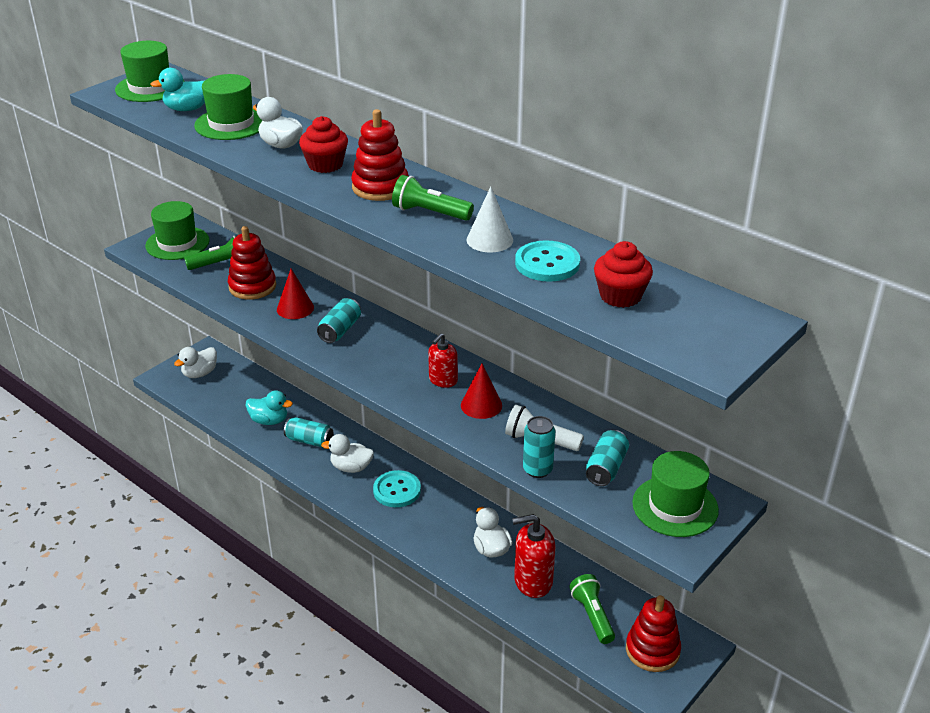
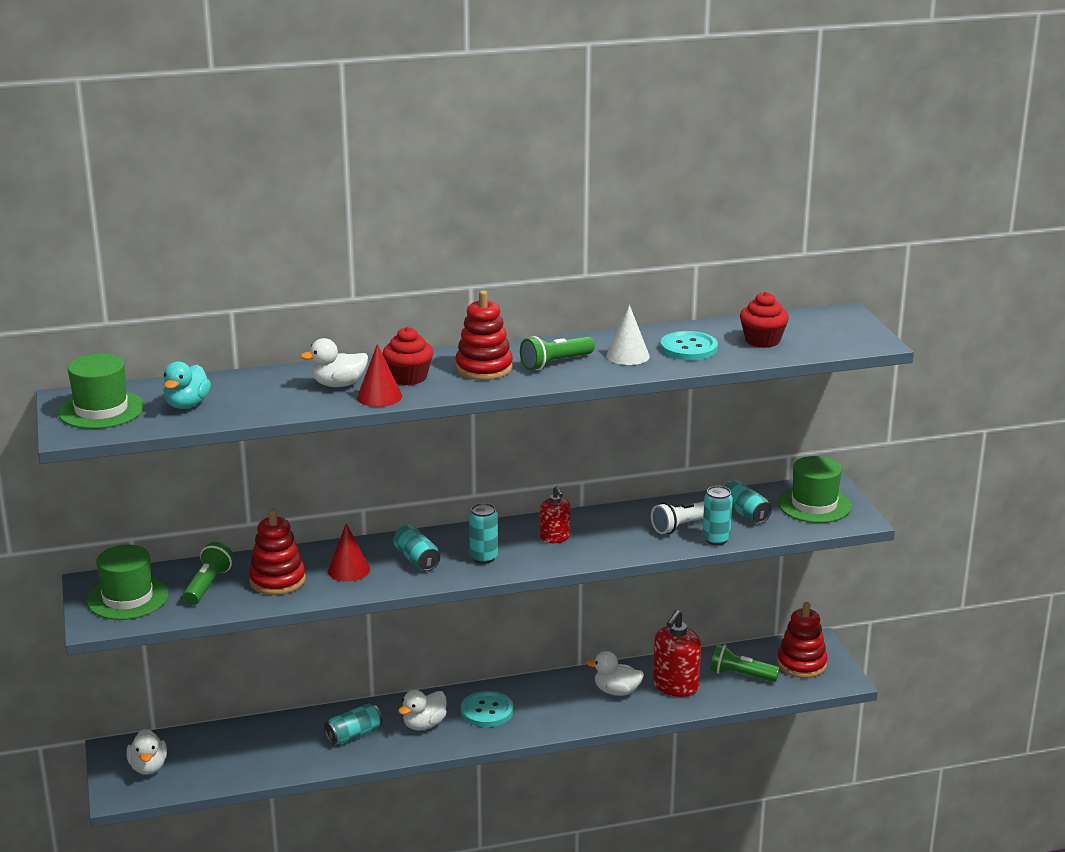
camera: 55 degrees left, 10 degrees down
(231, 124) = (257, 394): green hat -> none
(269, 420) = (291, 748): turquoise duck -> none
(374, 359) = (483, 557): none -> turquoise can
(481, 405) = (609, 533): red cone -> red cone (379, 396)

